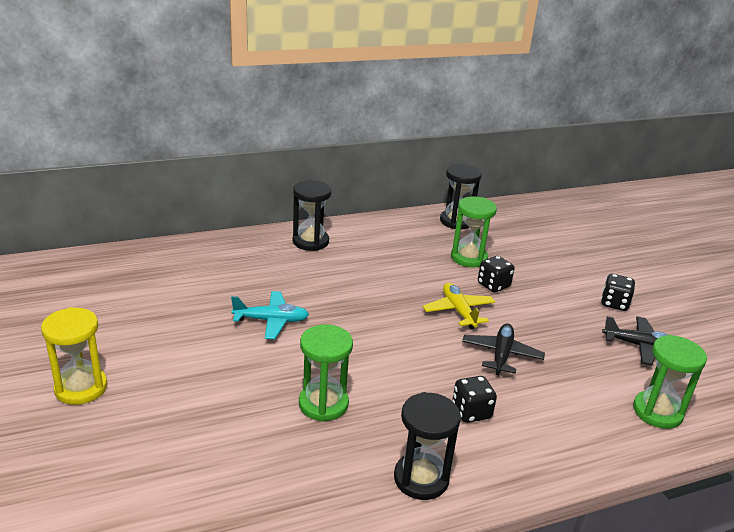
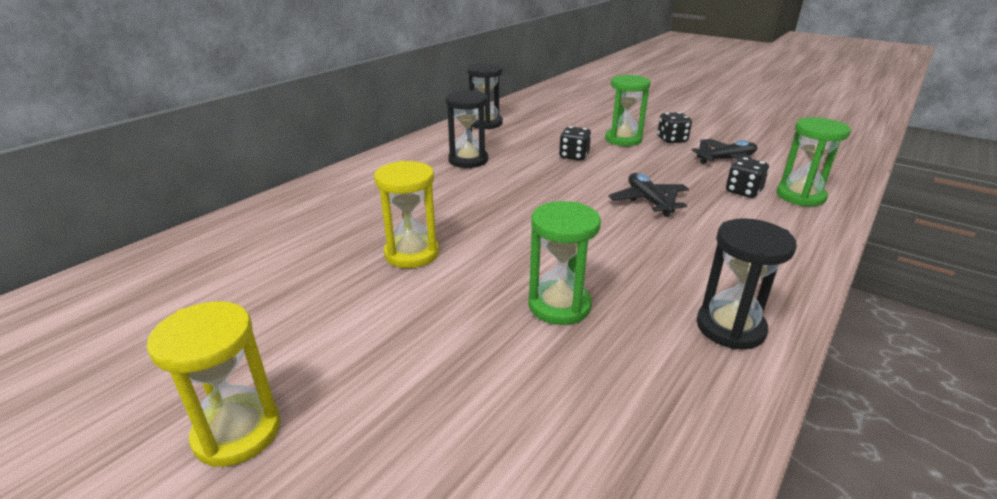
camera: 30 degrees left, 0 degrees up
(271, 321) = (412, 253): turquoise plane -> yellow hourglass
(310, 241) = (371, 175): black hourglass -> black hourglass (468, 160)
(458, 311) = (573, 183): yellow plane -> none
(469, 258) = (529, 144): green hourglass -> green hourglass (623, 139)
(471, 412) = (688, 253): black dice -> black dice (743, 192)

